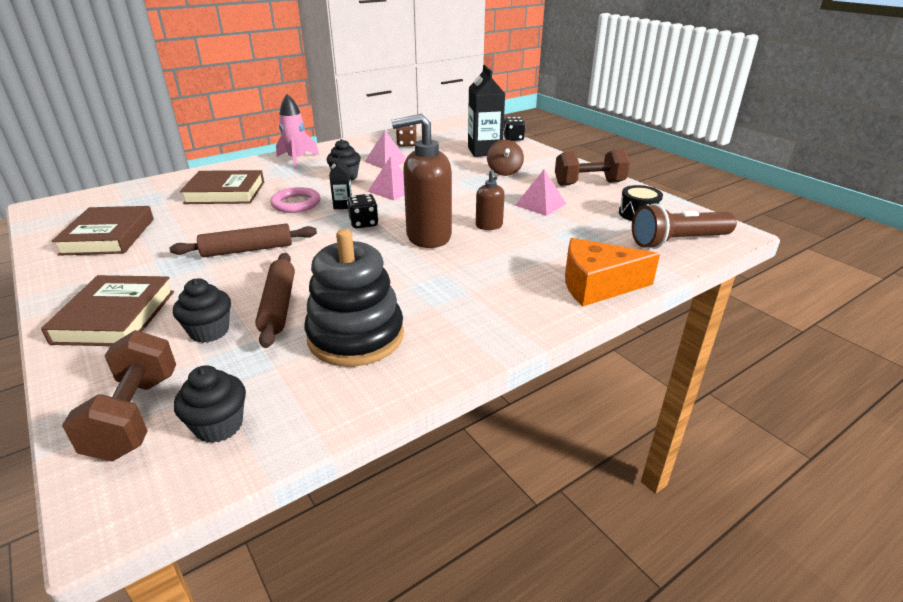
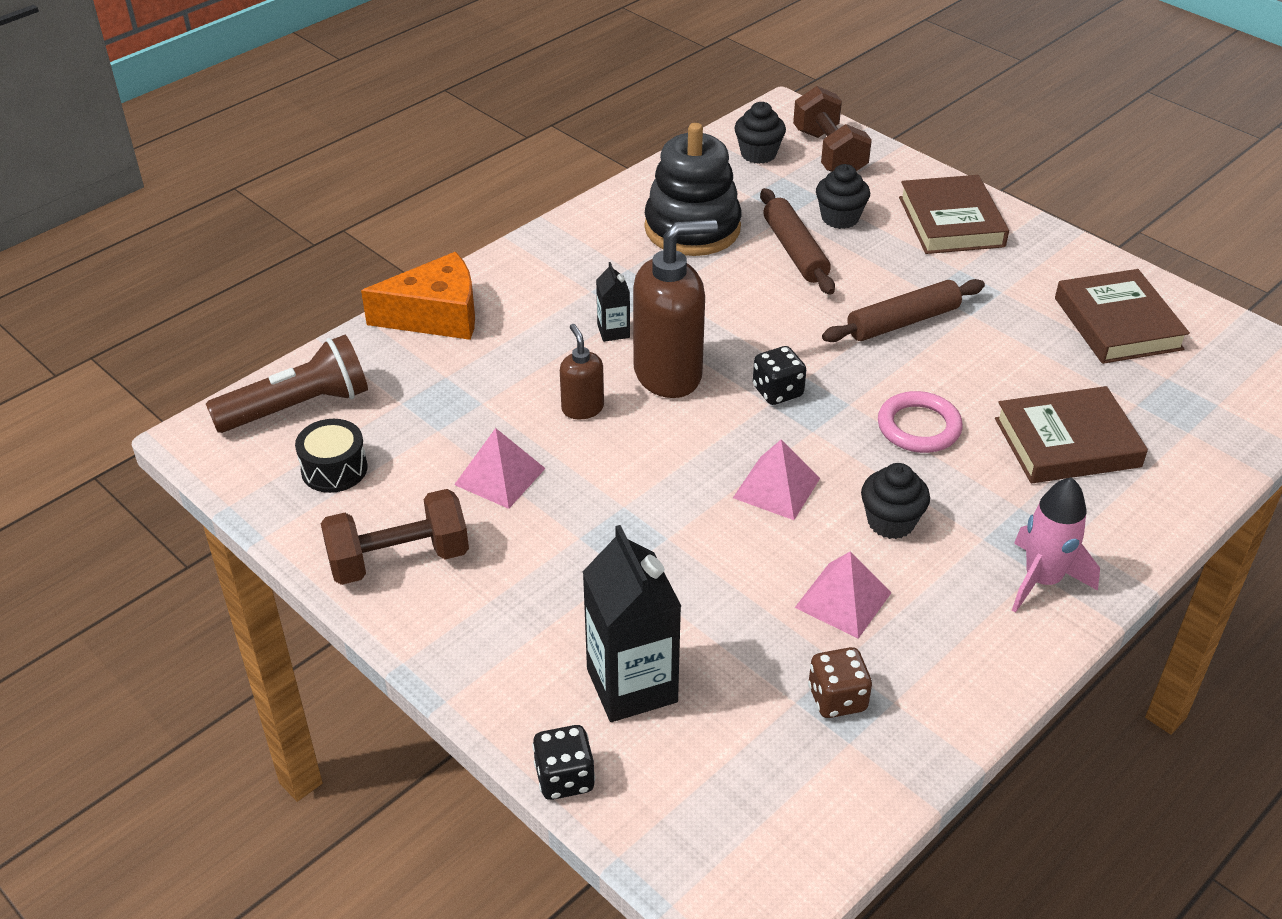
camera: 170 degrees right, 10 degrees up
(343, 205) = (837, 432): black carton -> black carton (613, 331)
(504, 172) = (574, 586): brown spinning top -> none

